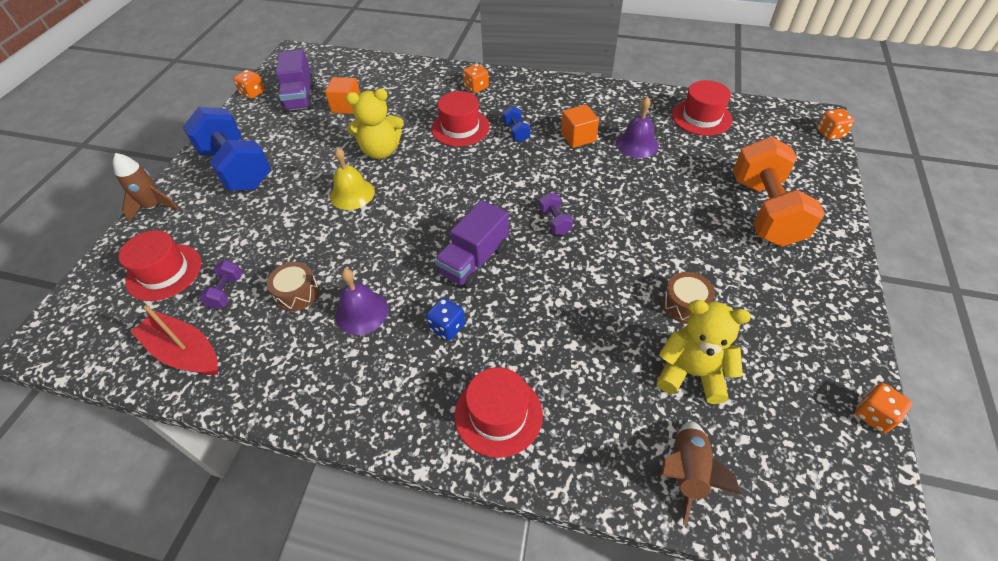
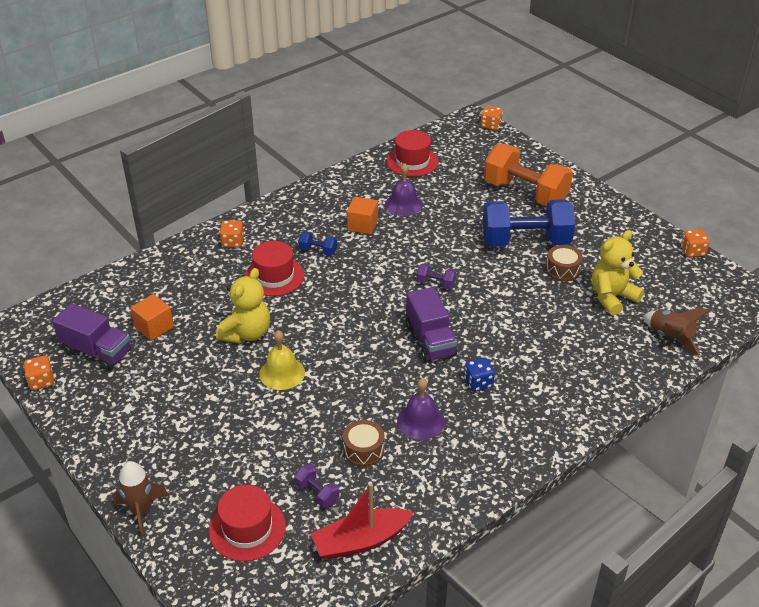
camera: 55 degrees left, 10 degrees down
(237, 168) = (155, 433): blue dumbbell -> blue dumbbell (525, 241)
(498, 414) = (569, 393): red hat -> none

